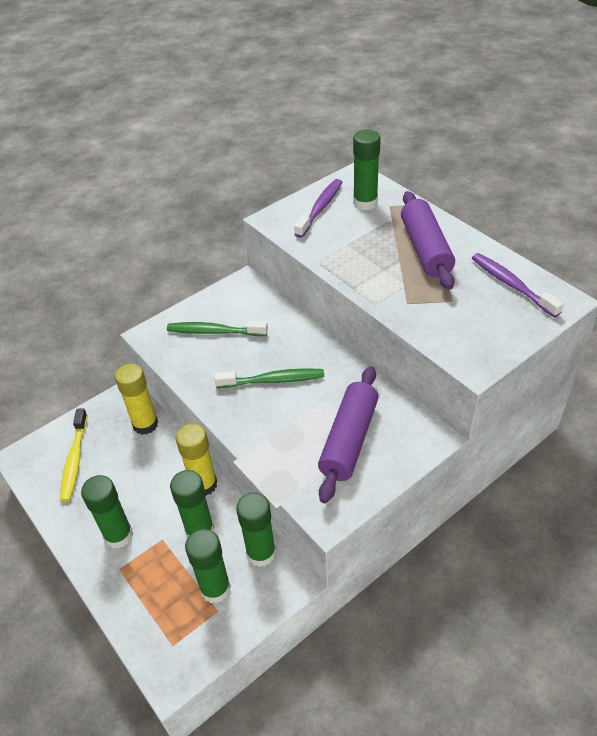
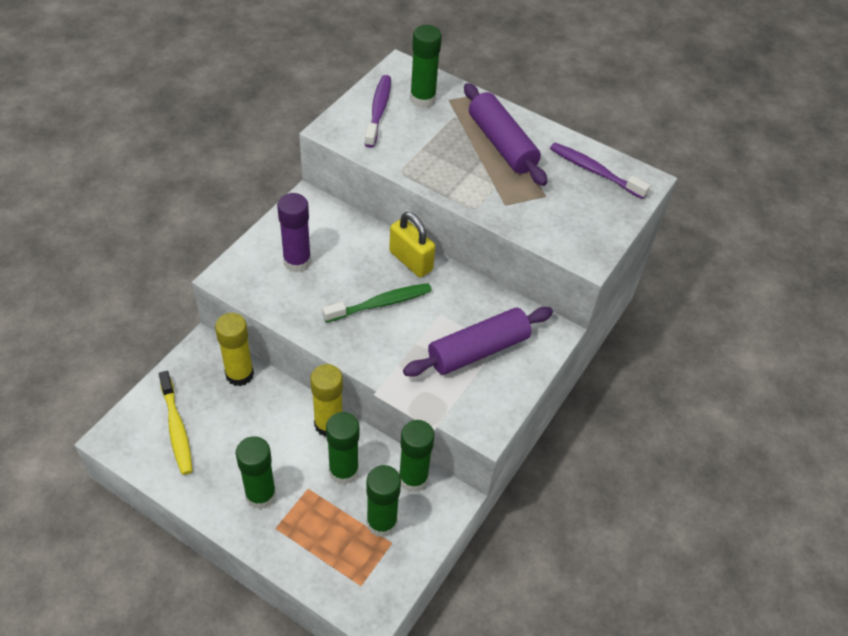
camera: 25 degrees left, 5 degrees up
(214, 331) = (297, 262): green toothbrush -> purple glue stick
(316, 347) = (410, 261): none -> yellow padlock
(349, 440) = (478, 350): purple rolling pin -> purple rolling pin turned 60 degrees clockwise

